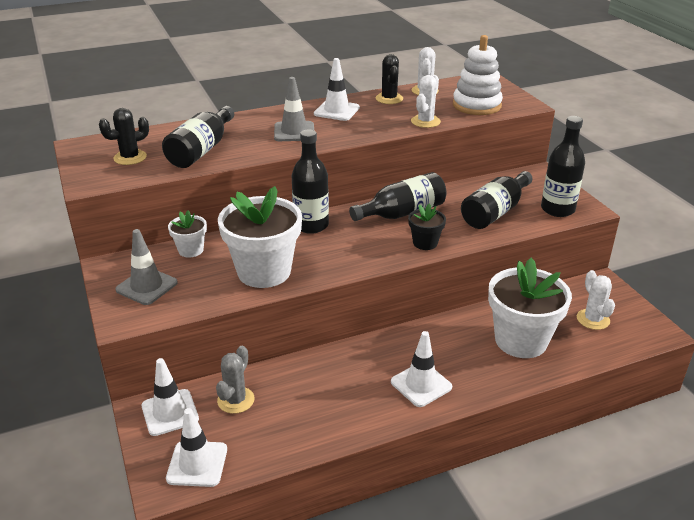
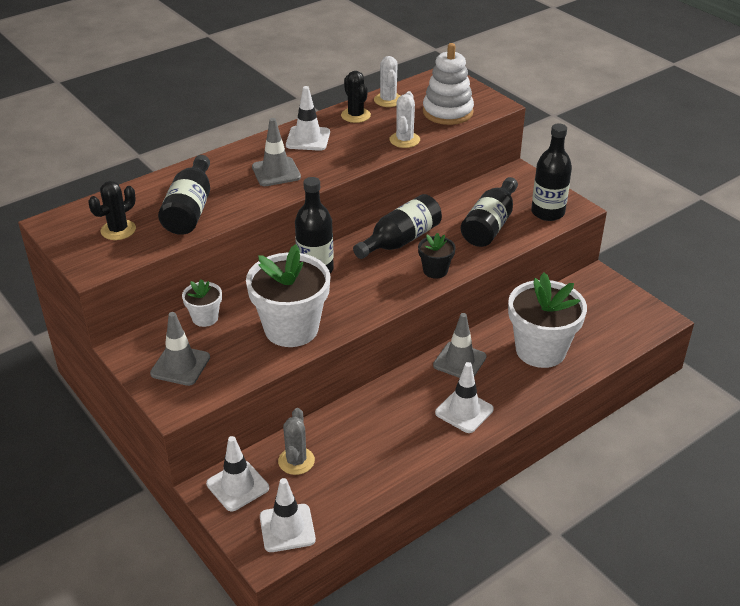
camera: 15 degrees left, 5 degrees up
(434, 336) = (459, 361): none -> grey traffic cone
(593, 319) = (599, 317): white cactus -> none

